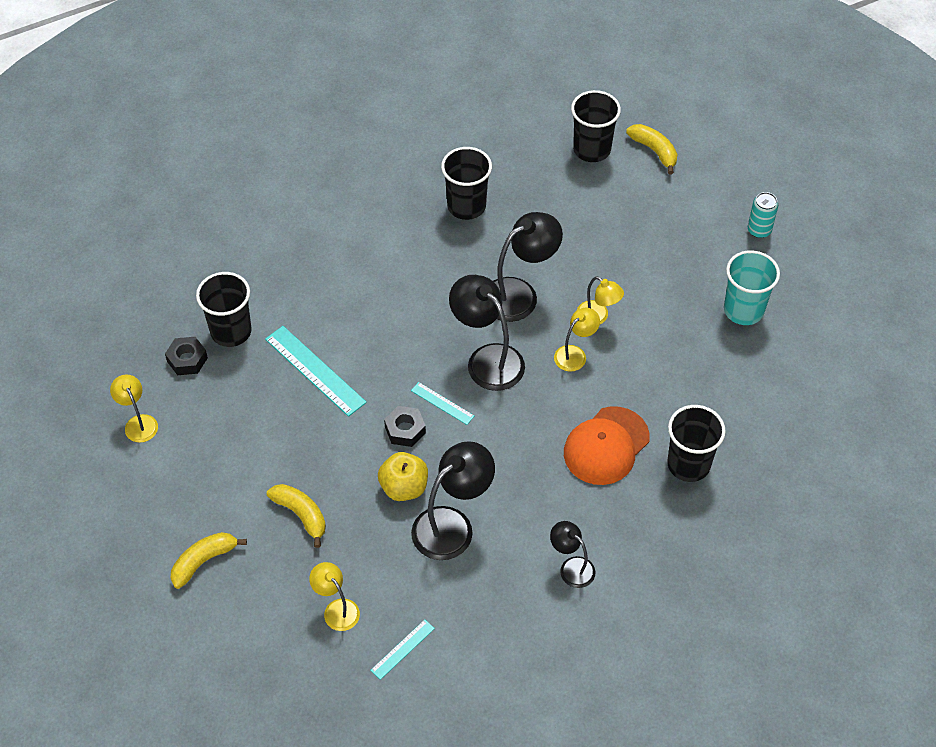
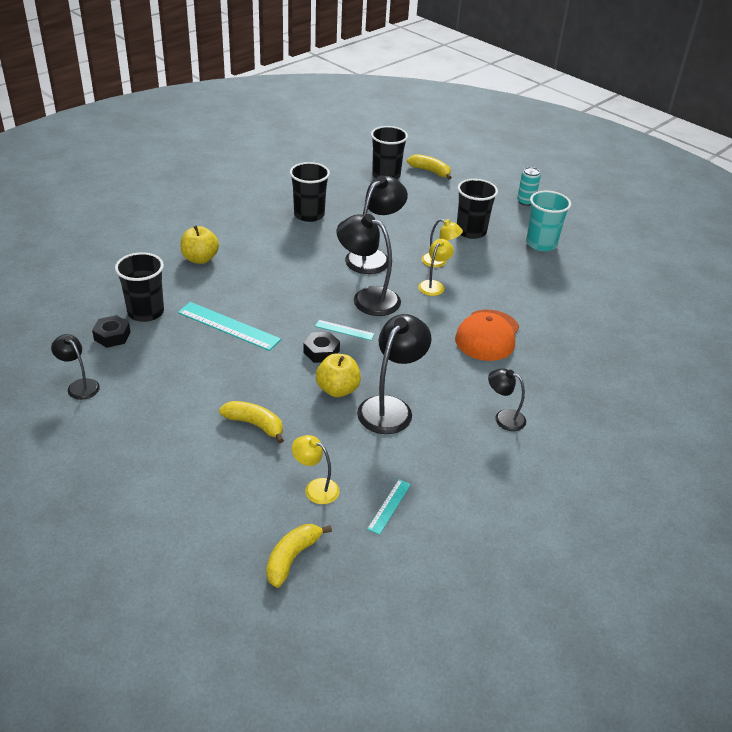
camera: 20 degrees left, 15 degrees down
(138, 423) = (79, 385): yellow lamp -> black lamp
(204, 561) = (175, 476): yellow banana -> yellow banana (292, 558)
(313, 258) = (200, 259): none -> yellow apple
(688, 464) = (556, 336): black cup -> black cup (471, 231)

